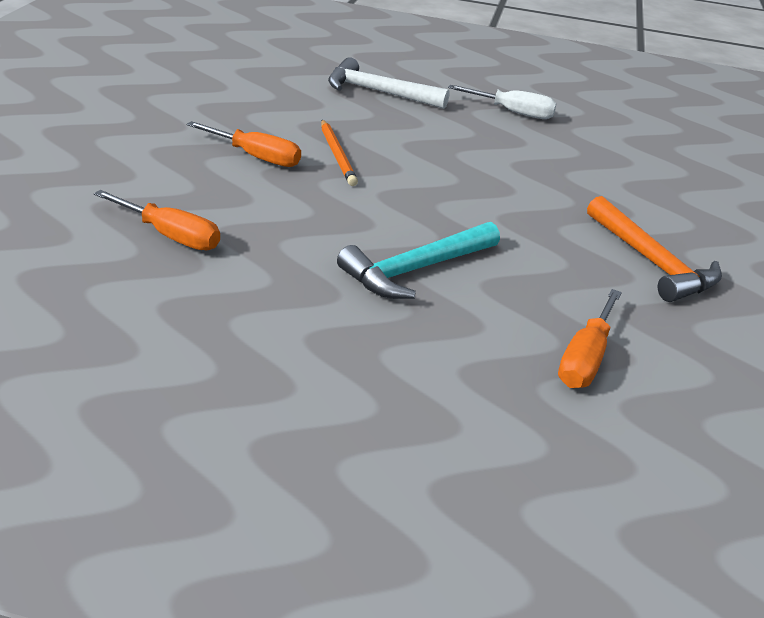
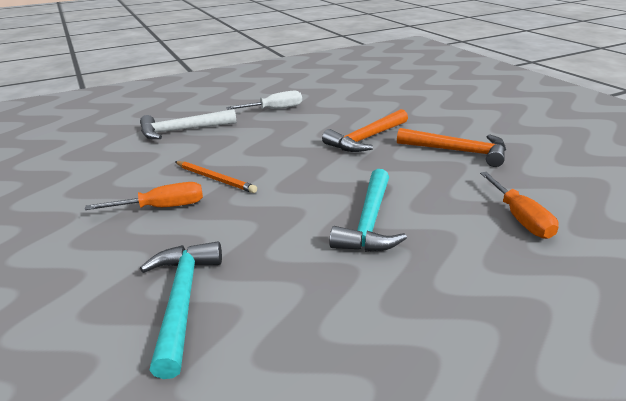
camera: 35 degrees left, 5 degrees down
(170, 236) = (182, 300): orange screwdriver -> turquoise hammer
(562, 194) = (366, 139): none -> orange hammer

